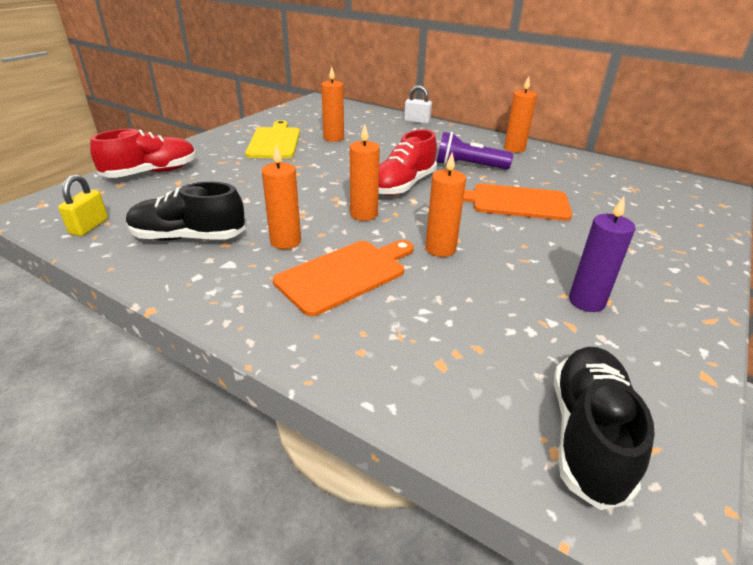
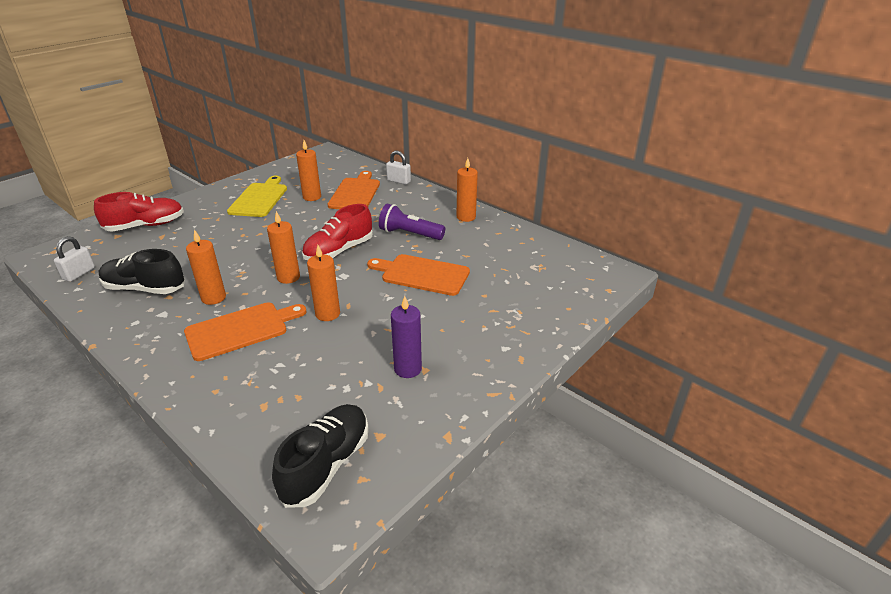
camera: 10 degrees right, 0 degrees up
(89, 227) = (79, 274): yellow padlock -> white padlock
(379, 133) = (355, 193): none -> orange cutting board

